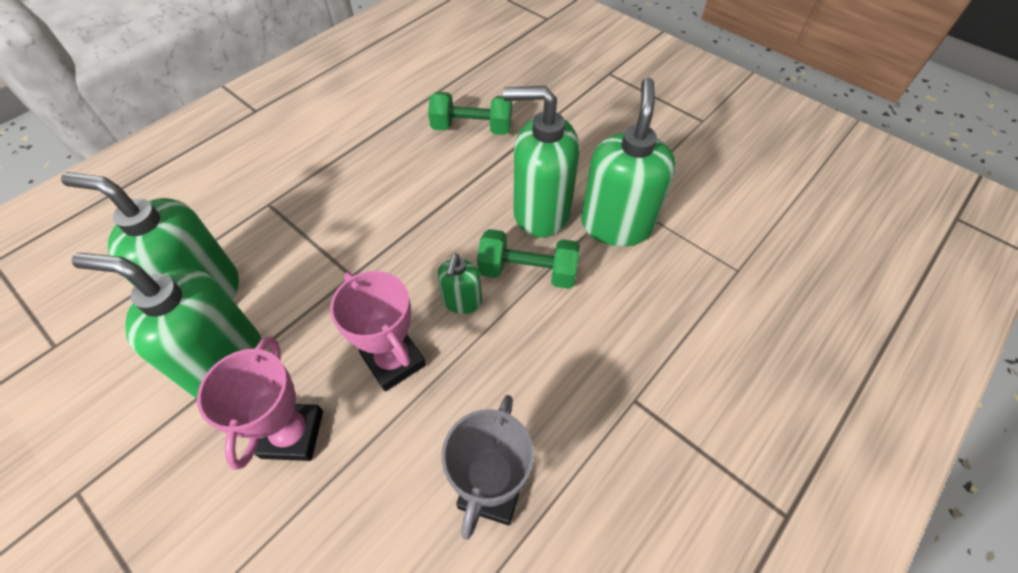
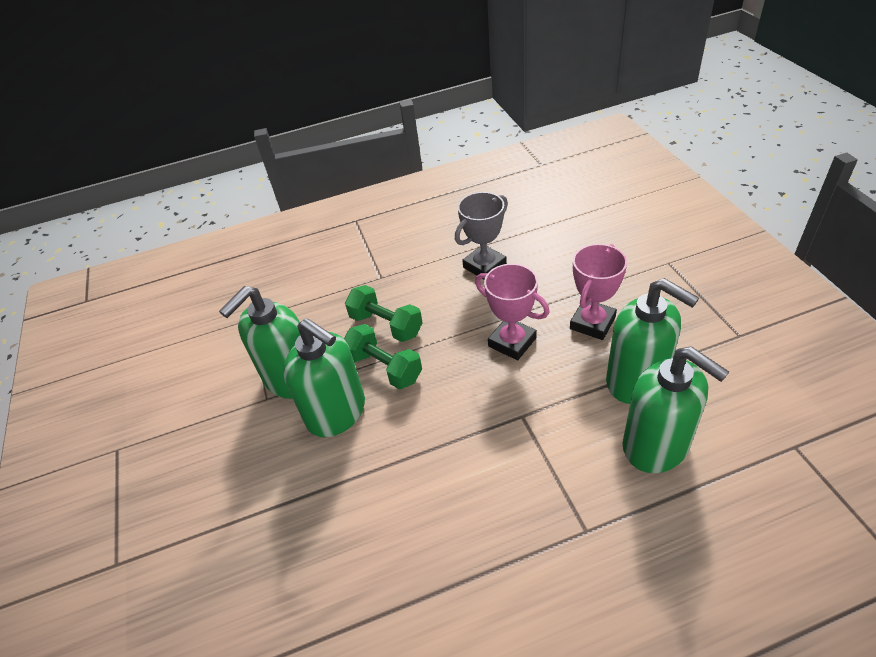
camera: 145 degrees left, 10 degrees down
(394, 361) = (512, 342): pink trophy -> pink trophy turned 45 degrees counterclockwise
(462, 301) = (445, 364): green soap dispenser -> none
(472, 128) = (325, 545): green dumbbell -> green dumbbell (386, 325)

